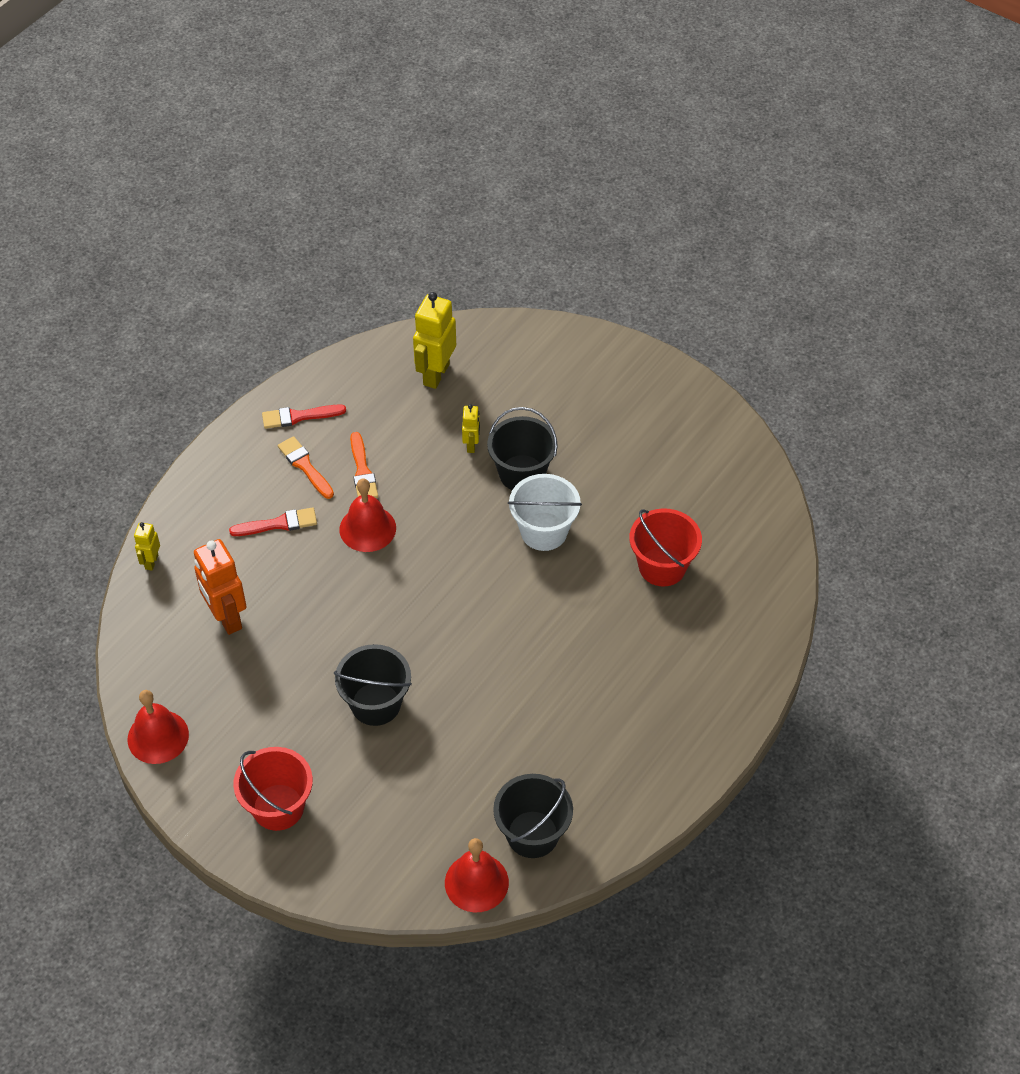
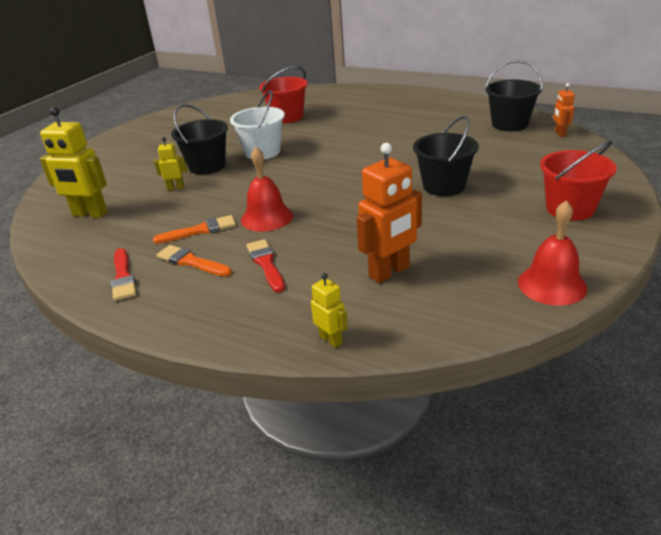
camera: 95 degrees left, 20 degrees down
(151, 562) = (331, 340): yellow robot -> yellow robot turned 135 degrees counterclockwise
(305, 466) = (191, 262): orange brush -> orange brush turned 75 degrees clockwise
(476, 882) = (560, 134): red bell -> orange robot

